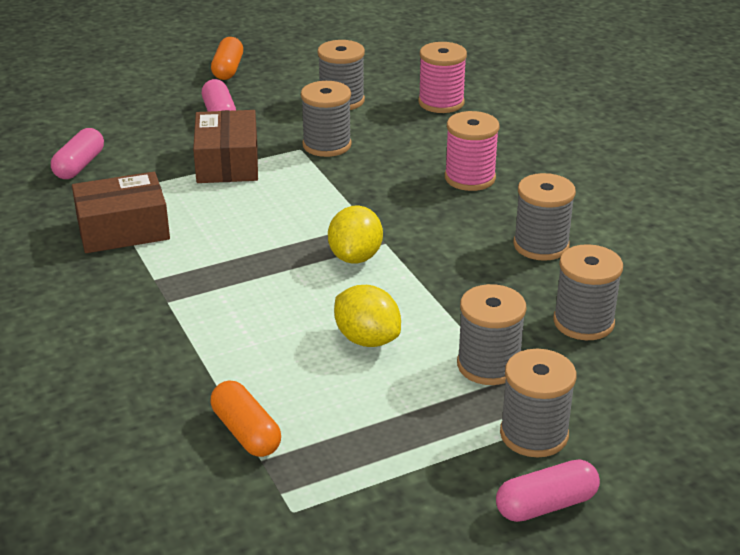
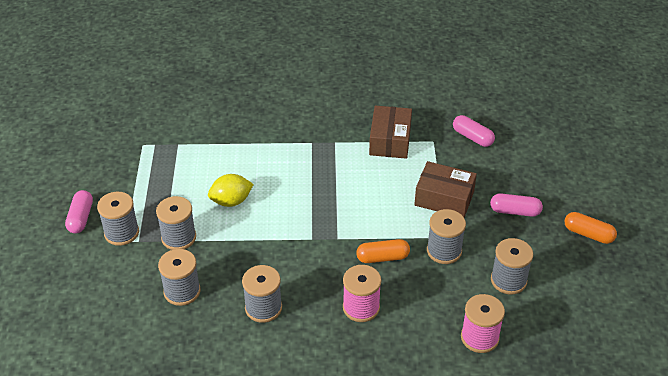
camera: 115 degrees right, 10 degrees up
(246, 432) = (197, 144): orange capsule -> orange capsule (382, 257)
(355, 257) = (305, 221): yellow lemon -> none

